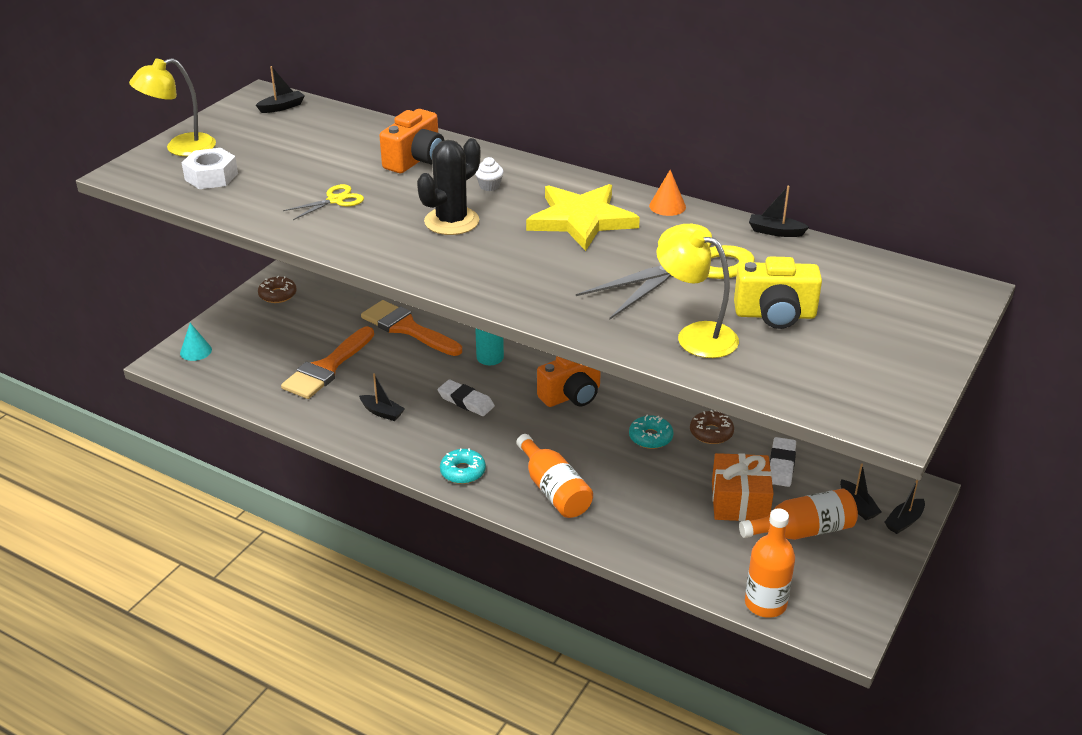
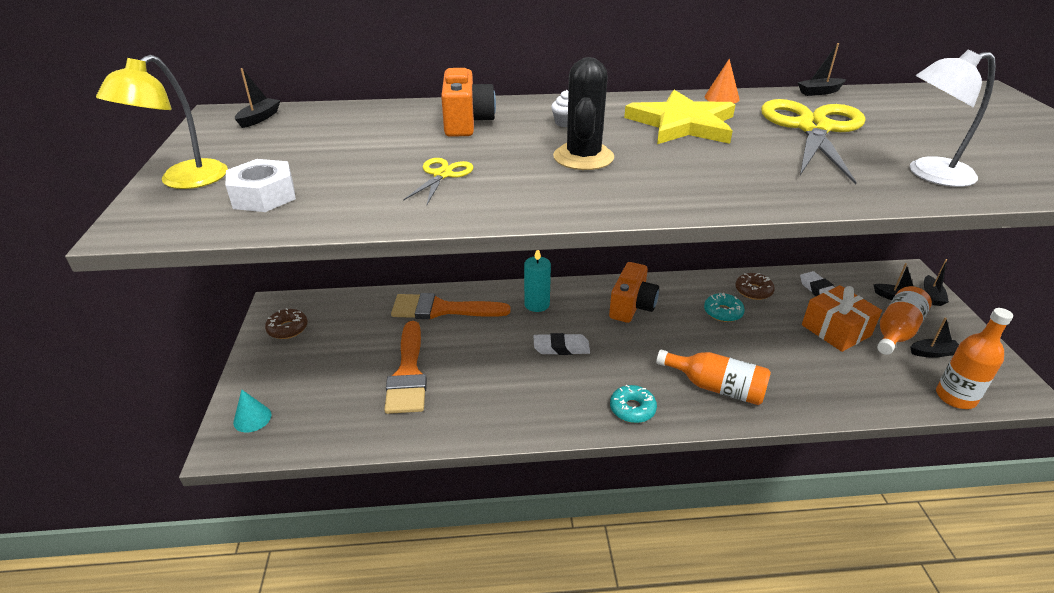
camera: 35 degrees left, 0 degrees up
(382, 412) = (504, 390): black boat -> black boat (933, 353)
(695, 337) = (929, 174): yellow lamp -> white lamp
(775, 315) = (937, 140): yellow camera -> none

